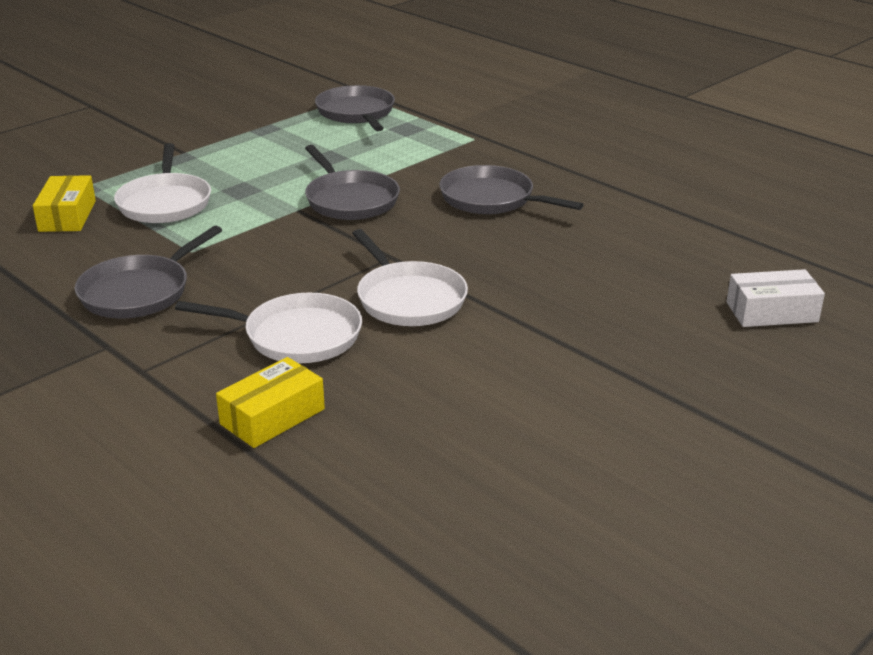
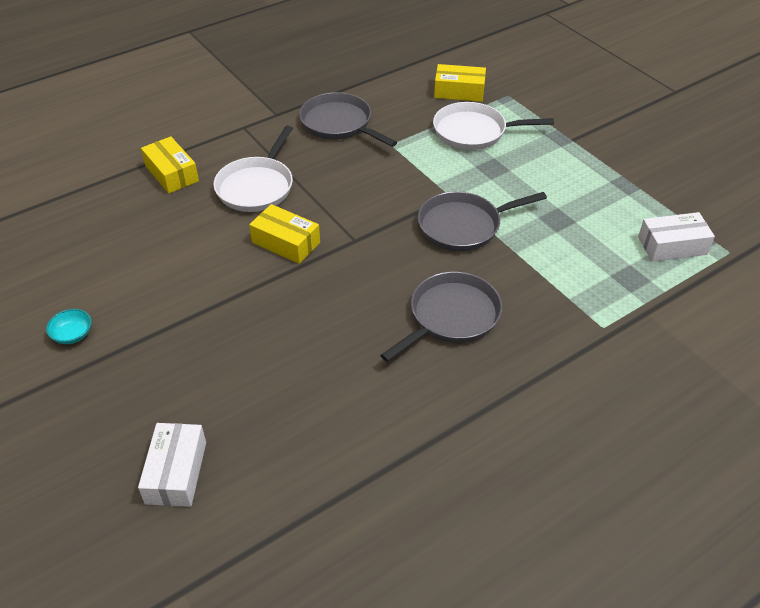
camera: 100 degrees right, 15 degrees up
(356, 113) = (672, 246): grey pan -> white box
(409, 299) = (286, 243): white pan -> yellow box
(639, 425) = (73, 335): none -> turquoise bowl

